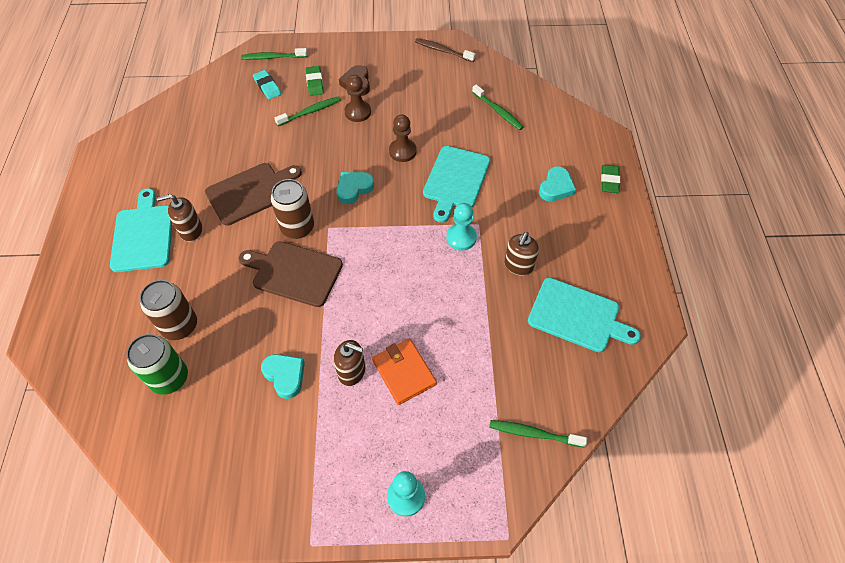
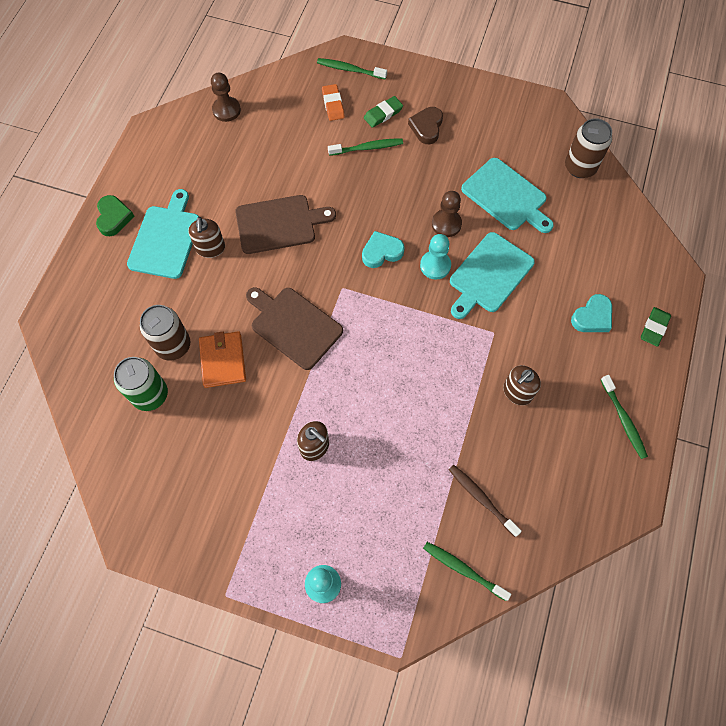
camera: 20 degrees right, 10 degrees up
(84, 231) = (114, 217): none -> green heart
(191, 230) = (210, 248): brown soap dispenser -> brown soap dispenser turned 105 degrees counterclockwise
(267, 87) = (333, 104): turquoise eraser -> orange eraser
(285, 376) = (252, 429): turquoise heart -> none
(297, 227) = (312, 277): brown can -> brown can (580, 167)
(315, 83) = (383, 114): green eraser -> green eraser turned 45 degrees clockwise
(358, 112) = (416, 163): brown pawn -> brown pawn (226, 110)
(403, 372) = (363, 464): orange wallet -> orange wallet (223, 360)
(443, 51) = (534, 113): brown toothbrush -> brown toothbrush (481, 499)
(461, 238) = (470, 342): turquoise pawn -> turquoise pawn (435, 265)
(498, 111) = (566, 207): green toothbrush -> green toothbrush (623, 420)
(577, 316) = (555, 467): turquoise cutting board -> turquoise cutting board (506, 196)

